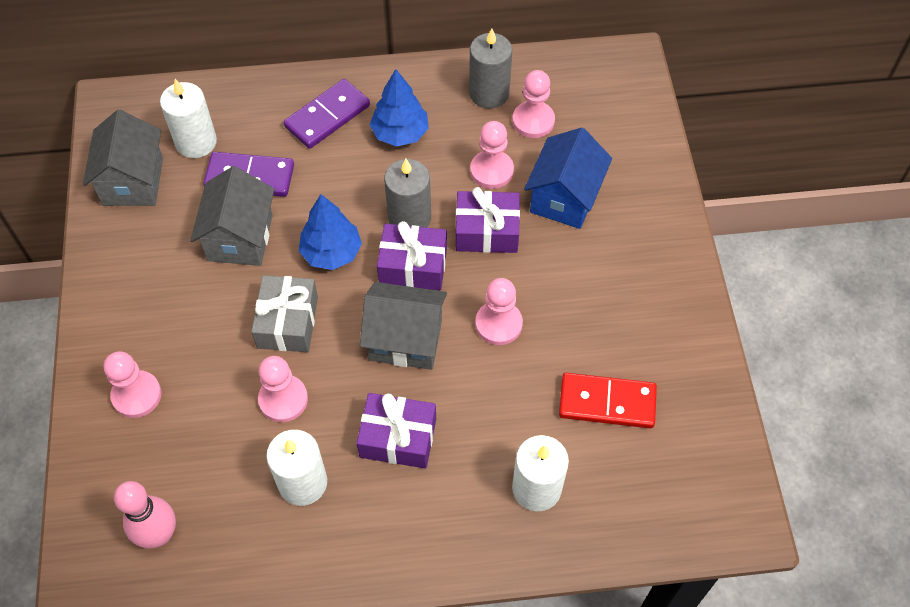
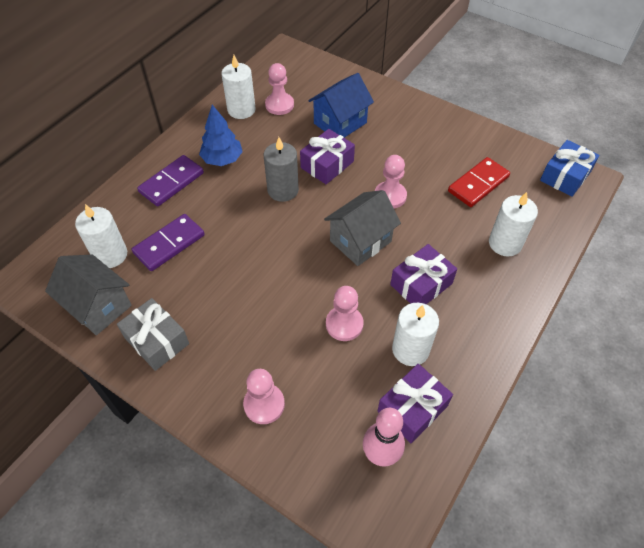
camera: 50 degrees left, 5 degrees down
(240, 237) = (207, 276): grey house -> none
(288, 322) = (292, 289): grey gift -> grey gift (157, 340)
(327, 116) = (171, 182): purple domino -> purple domino turned 45 degrees clockwise
(331, 252) = (267, 238): blue tree -> none
(413, 266) = (316, 208): purple gift -> purple gift (412, 409)
(489, 93) = (241, 110): grey candle -> white candle
(491, 171) = (291, 139): pink pawn -> none
(565, 198) = (340, 123): blue house -> blue house turned 75 degrees clockwise
(719, 493) = (565, 176): none -> blue gift

